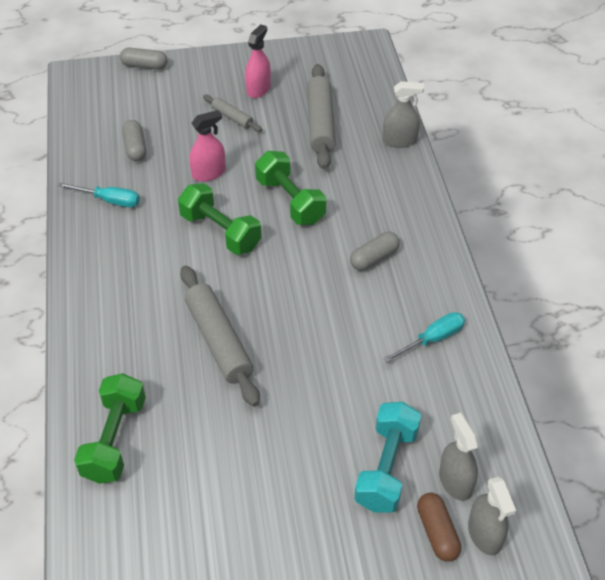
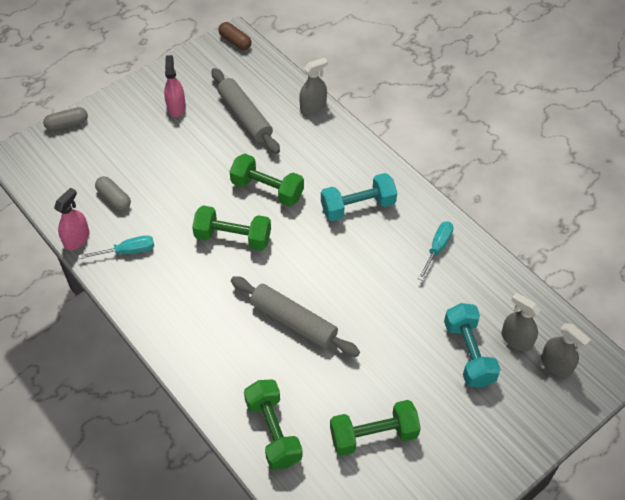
camera: 30 degrees left, 5 degrees up
(208, 173) = (189, 194): pink spray bottle -> pink spray bottle (77, 239)
(214, 499) = (373, 435): none -> green dumbbell
(232, 117) = (173, 140): grey rolling pin -> none
(374, 258) = (358, 207): grey capsule -> turquoise dumbbell
(437, 532) = (528, 379): brown capsule -> brown capsule (235, 42)

